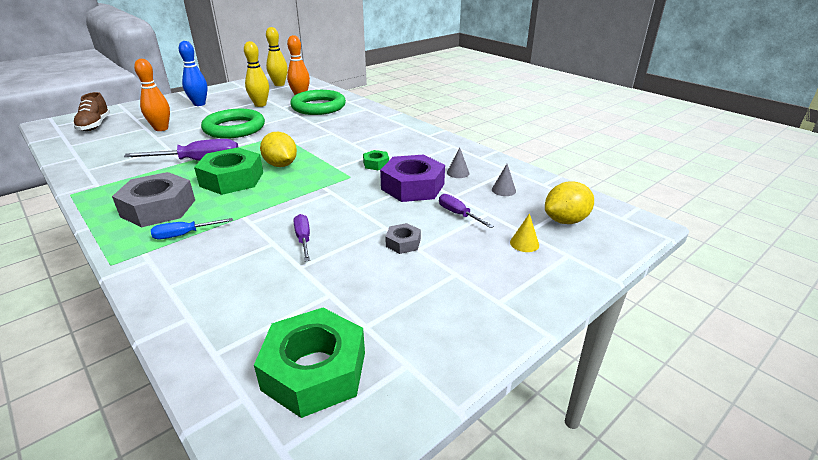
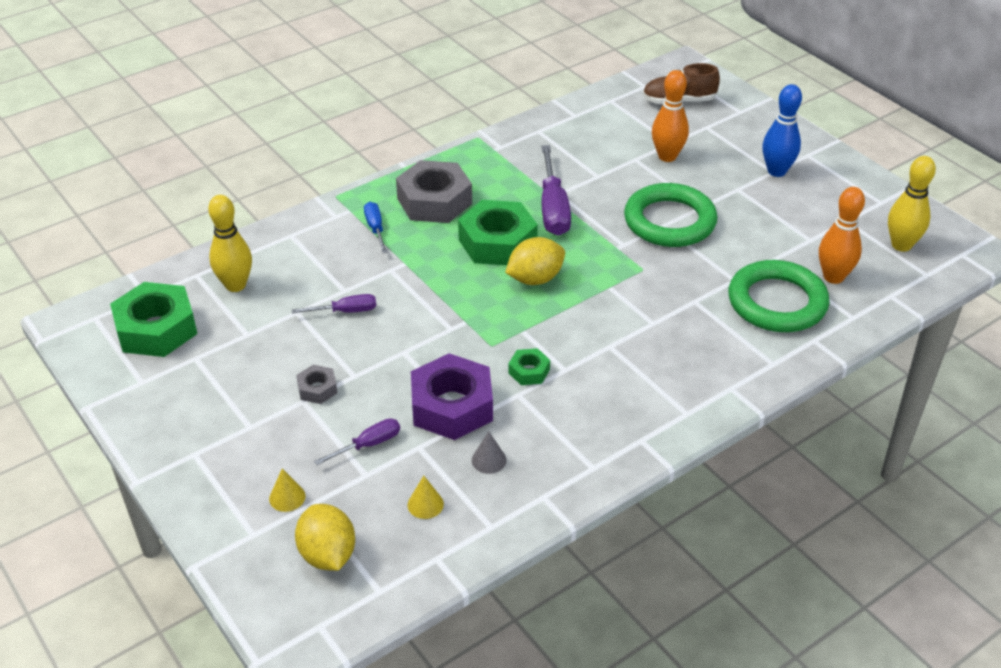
camera: 95 degrees right, 10 degrees up
(260, 105) = (780, 234): yellow bowling pin -> yellow bowling pin (235, 285)
(503, 190) = (425, 504): grey cone -> yellow cone

